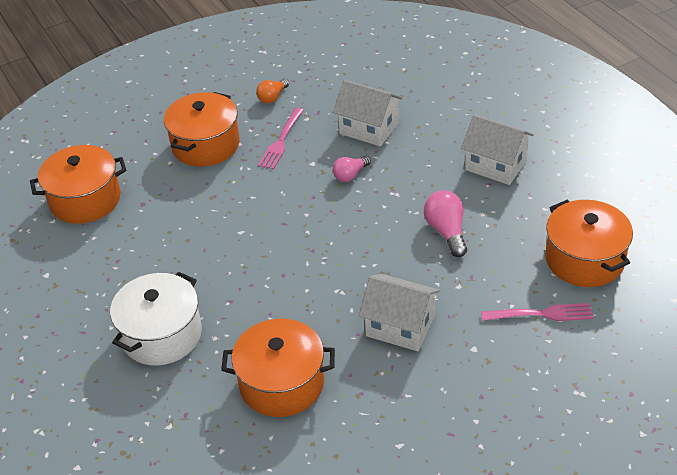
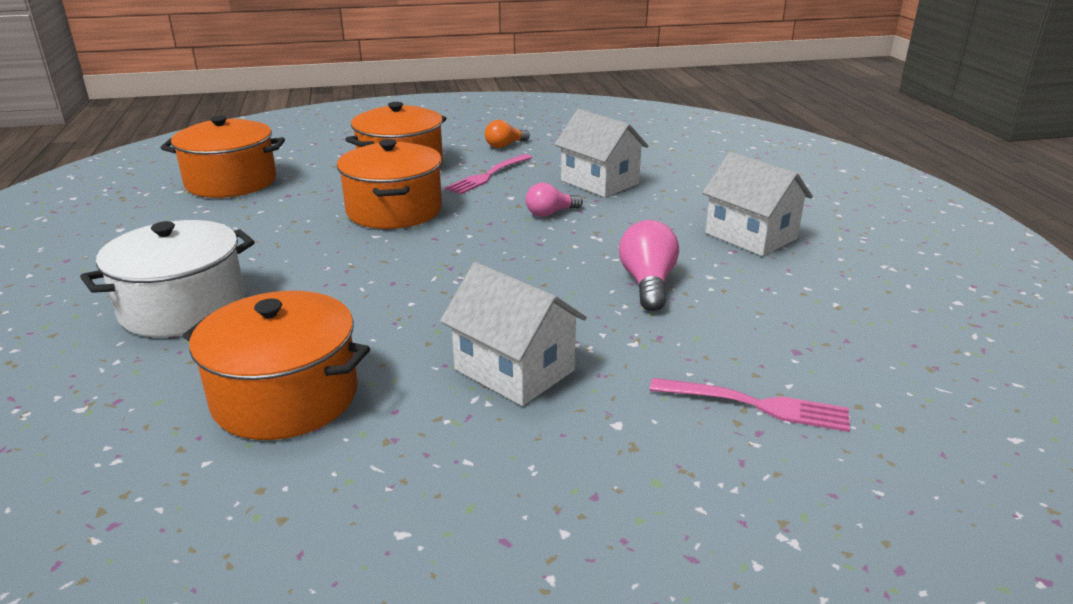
camera: 15 degrees right, 15 degrees down
(584, 259) = (855, 353): orange pot -> orange pot (394, 210)

